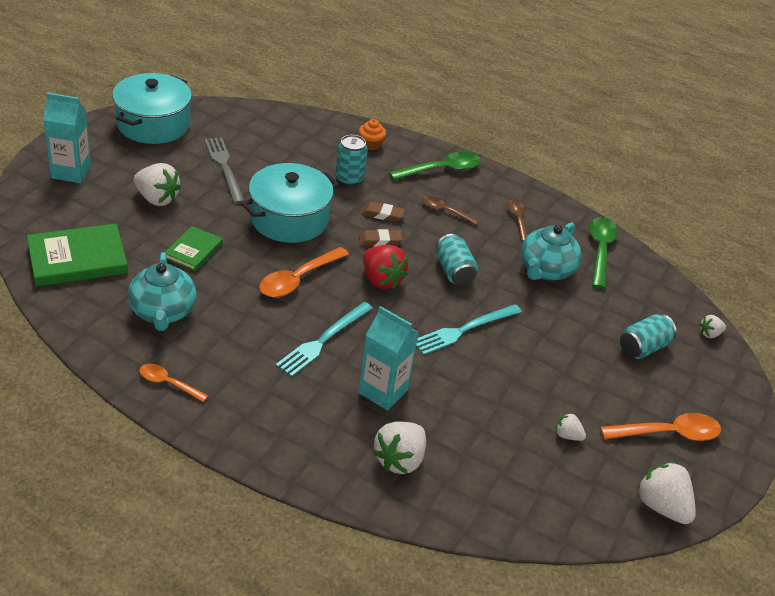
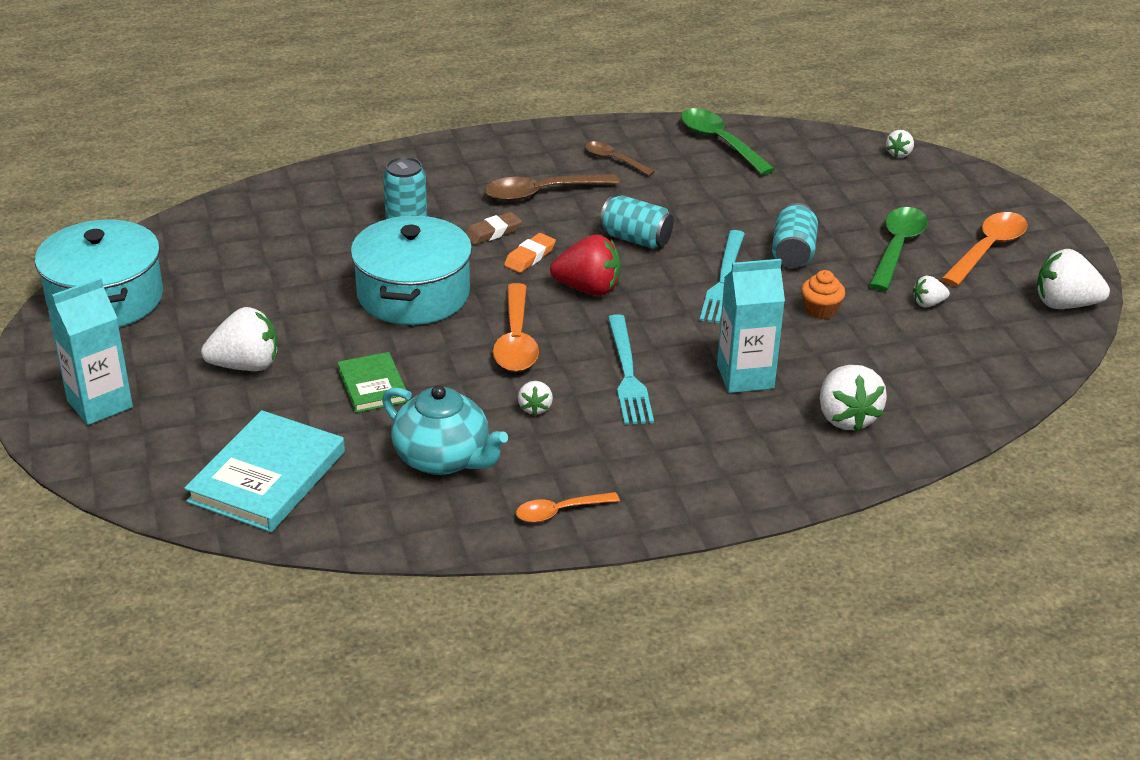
camera: 40 degrees left, 5 degrees down
(77, 259) = (267, 476): green book -> turquoise book
(224, 167) = (263, 291): grey fork -> none
(247, 321) = (535, 408): none -> white strawberry
(371, 144) = (371, 177): orange cupcake -> orange cupcake (820, 310)
(380, 241) = (530, 257): brown eraser -> orange eraser
(441, 170) = (477, 159): green spoon -> green spoon (897, 248)
(445, 211) = (542, 193): brown spoon -> brown spoon, size x1.65
(545, 270) = (705, 187): turquoise teapot -> none
(643, 347) = (872, 197): turquoise can -> turquoise can (793, 253)

